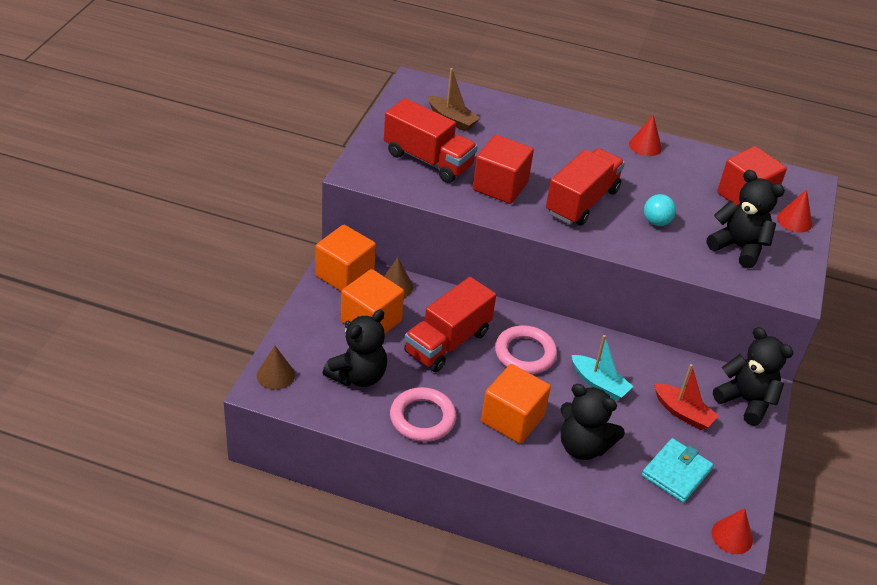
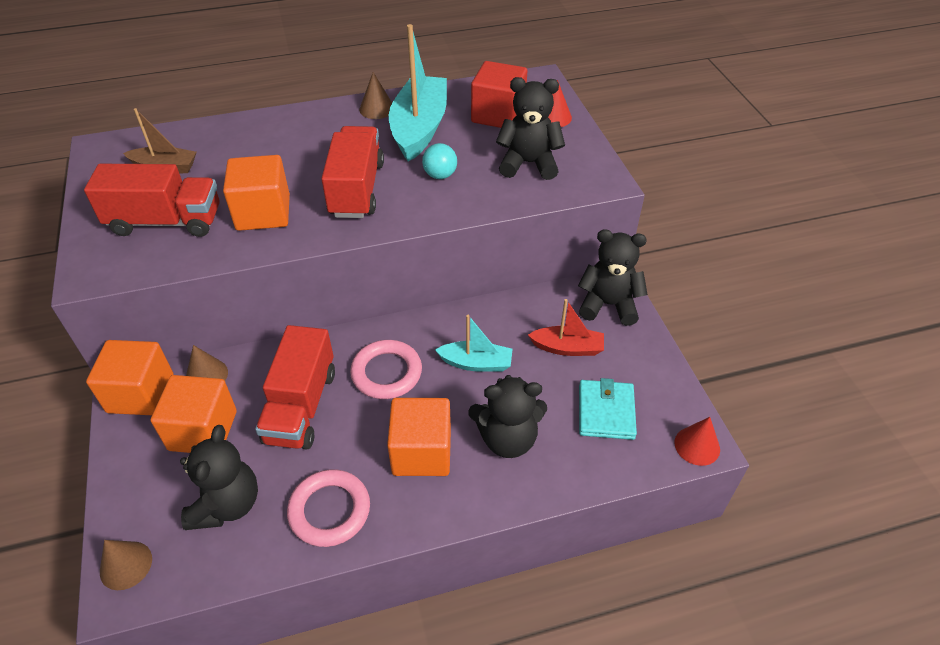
camera: 30 degrees left, 5 degrees up
(500, 186) = (263, 213): red cube -> orange cube
(645, 146) = (377, 109): red cone -> brown cone
(669, 177) = (419, 128): none -> turquoise boat

